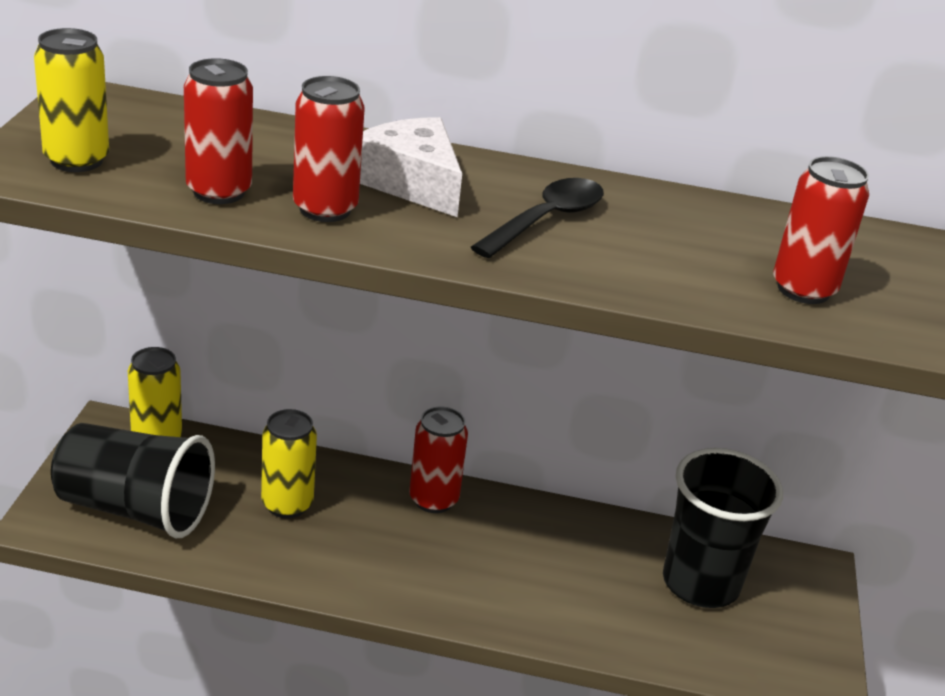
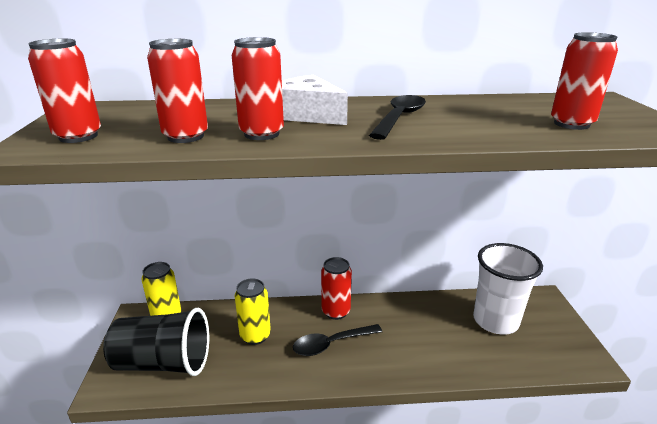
camera: 10 degrees left, 5 degrees down
(76, 160) = (78, 136): yellow can -> red can
(404, 548) = (331, 344): none -> black spoon
(700, 583) = (495, 321): black cup -> white cup

